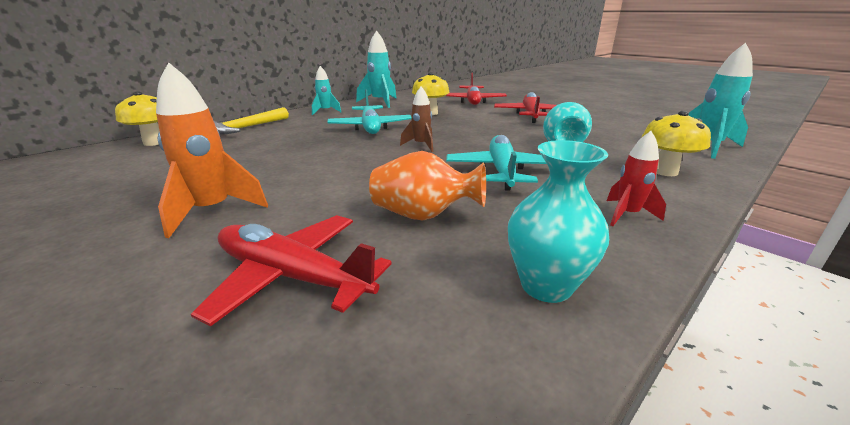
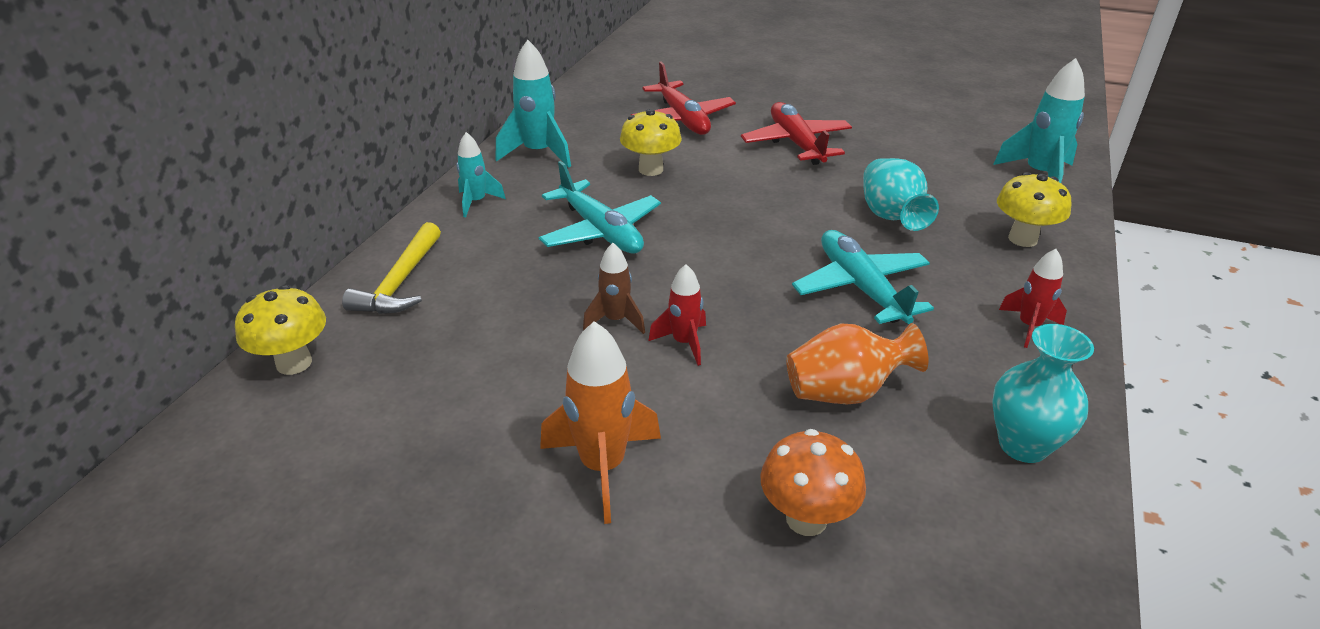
camera: 25 degrees left, 10 degrees up
(292, 277) = (806, 519): red plane -> orange mushroom
(349, 172) = (684, 343): none -> red rocket
(421, 145) = (717, 258): brown rocket -> brown rocket (616, 320)

